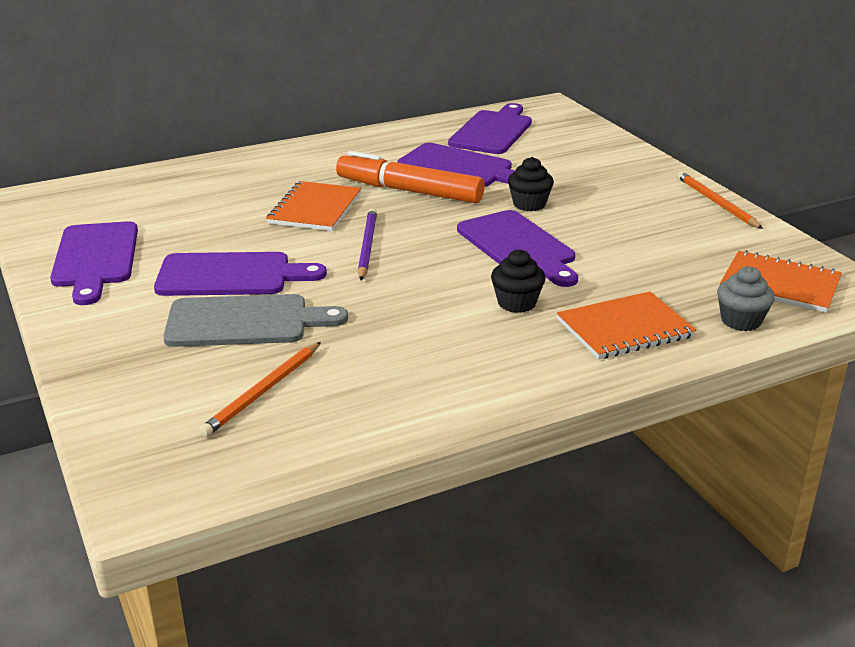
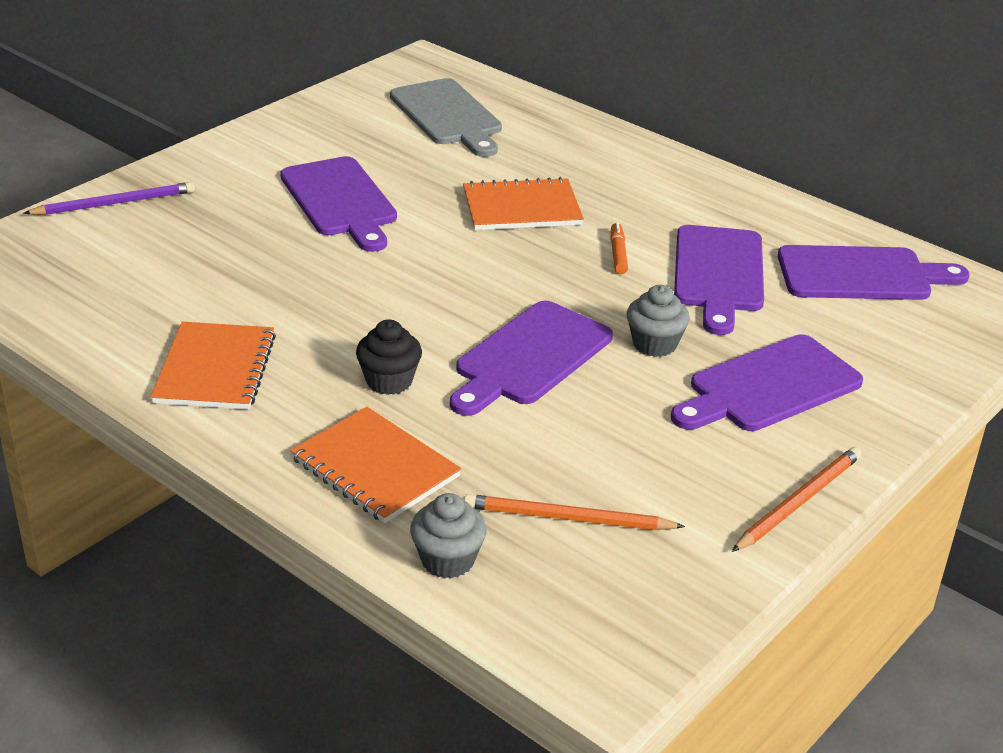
camera: 65 degrees right, 5 degrees up
(95, 258) = (329, 128): purple cutting board -> purple cutting board (769, 386)
(245, 322) = (256, 232): grey cutting board -> grey cutting board (448, 116)
(263, 392) = (139, 273): orange pencil -> orange pencil (567, 518)
(367, 246) = (456, 259): purple pencil -> purple pencil (115, 203)
(409, 191) = (618, 254): orange marker -> orange marker, size x0.40
(529, 204) = (654, 344): black cupcake -> grey cupcake
(780, 284) = (575, 587): orange notebook -> orange notebook (215, 369)

